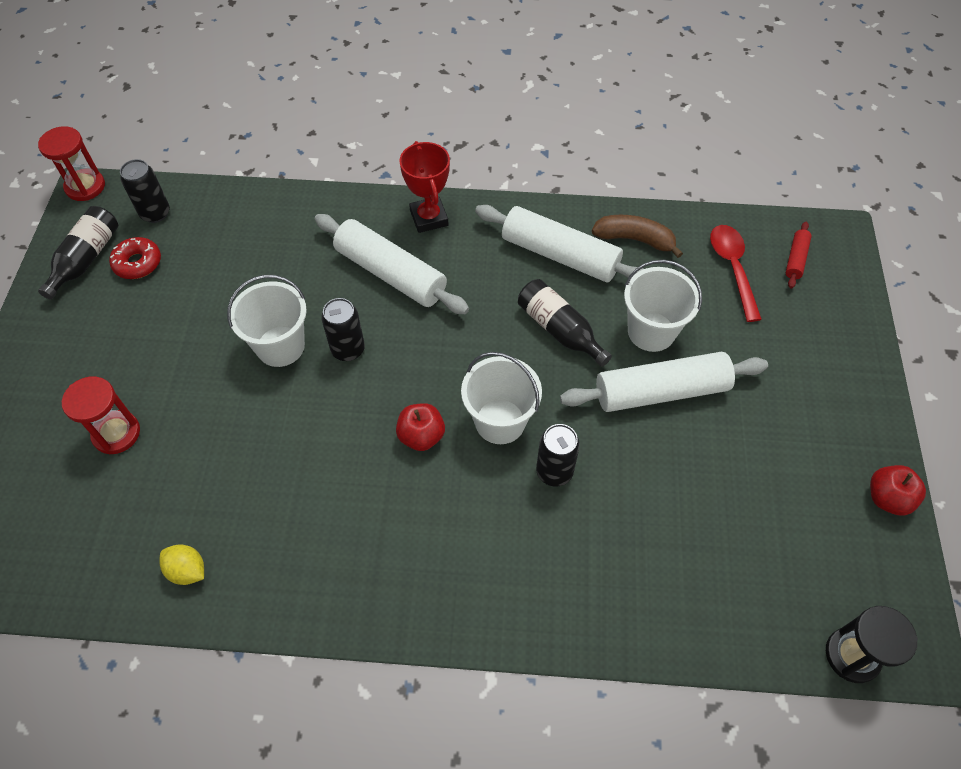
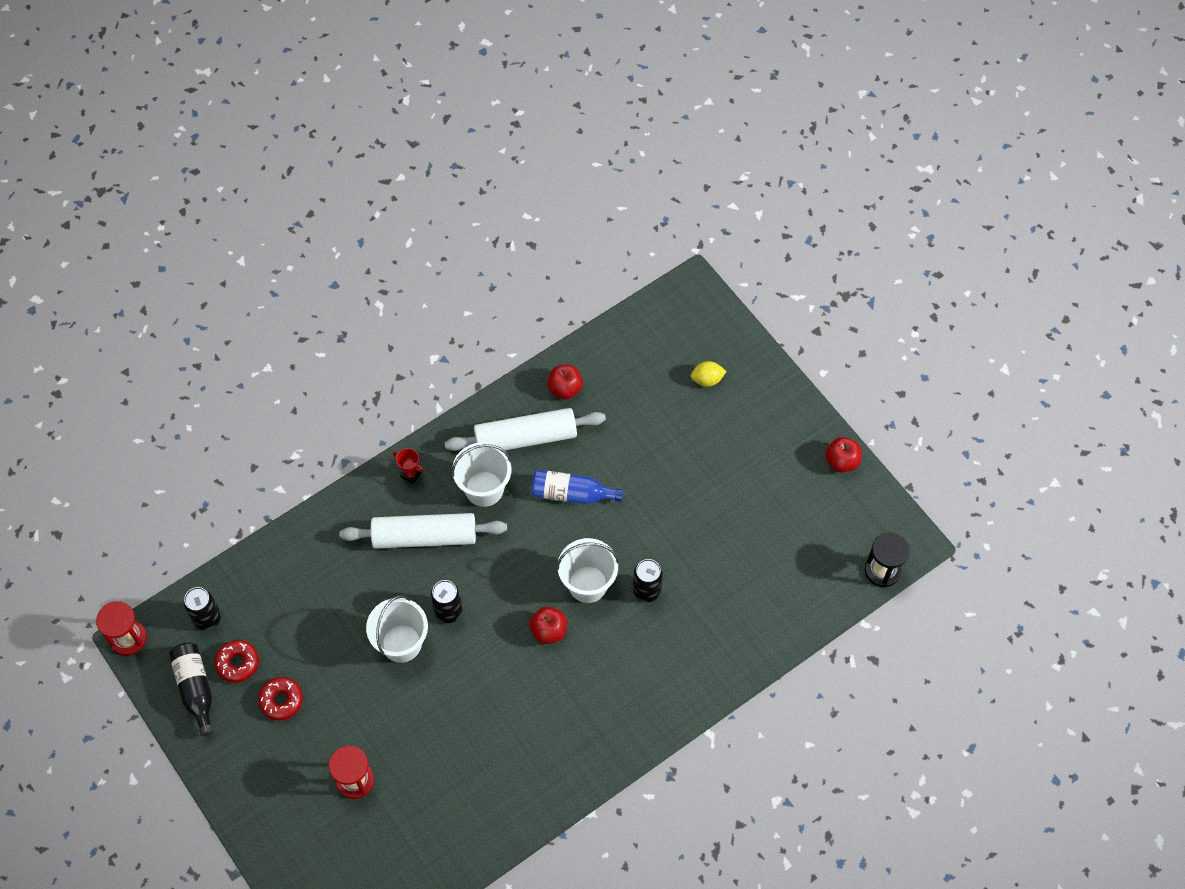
camera: 40 degrees left, 5 degrees up
(136, 318) = (281, 700): none -> red donut
(187, 570) = (487, 817): yellow lemon -> yellow lemon (707, 379)
(429, 218) = (410, 474): red trophy -> red trophy, size x0.55
(559, 330) = (571, 494): black bottle -> blue bottle
(635, 239) = (565, 388): brown banana -> red apple
(651, 331) = (629, 451): white bucket -> white bucket (484, 489)
(661, 391) = (667, 489): white rolling pin -> none
(732, 268) = (644, 365): red spoon -> none
(795, 259) = (679, 328): red rolling pin -> none

